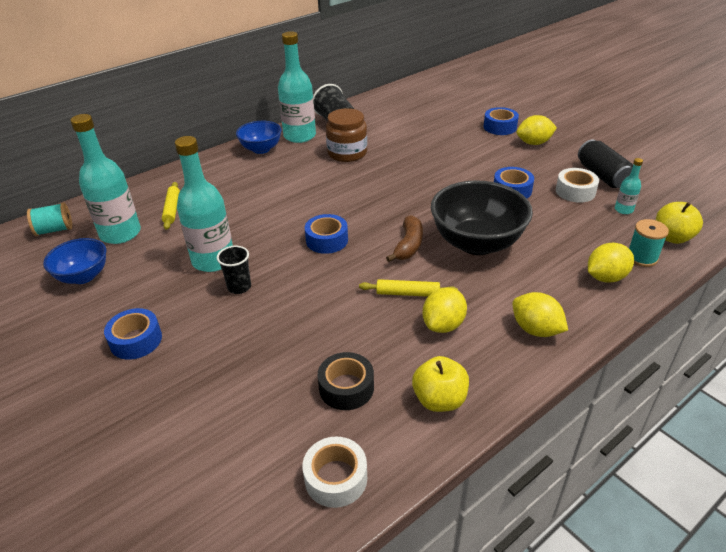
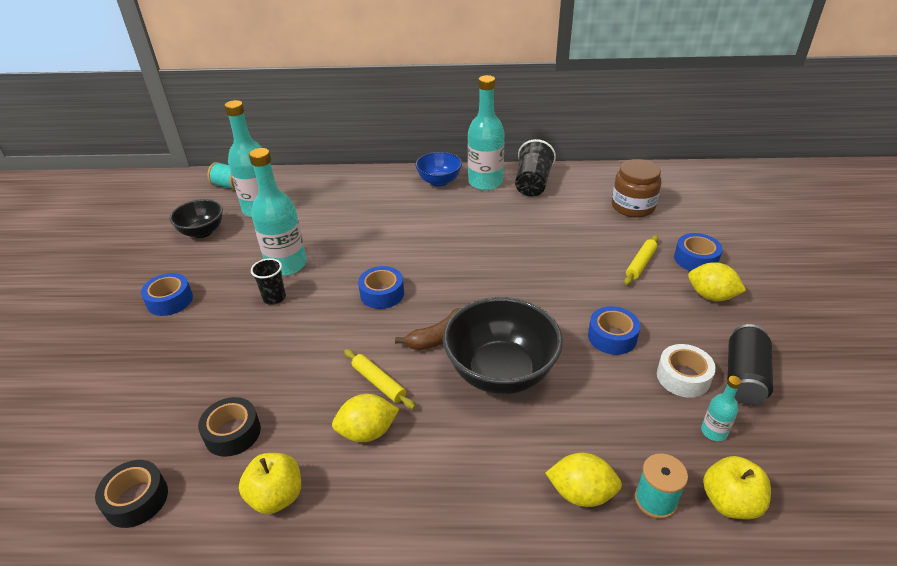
camera: 40 degrees right, 0 degrees up
(83, 276) = (202, 232): blue bowl -> black bowl
(172, 209) = (314, 206): yellow rolling pin -> yellow rolling pin (640, 264)
(336, 478) = (136, 499): white tape -> black tape
(347, 153) = (504, 218): brown jar -> brown jar (633, 206)
(535, 329) = (436, 495): yellow lemon -> none

